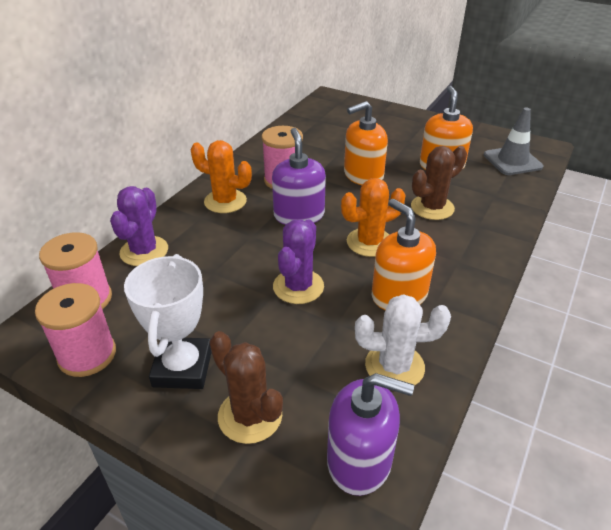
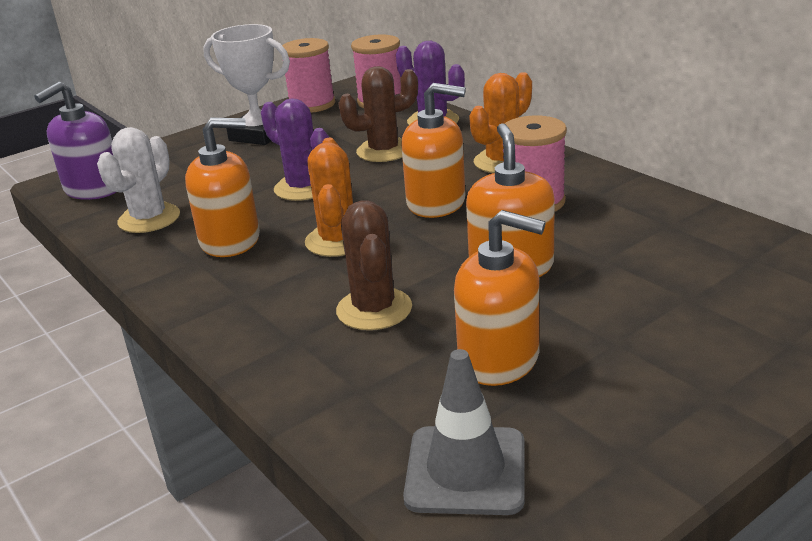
camera: 115 degrees right, 10 degrees down
(250, 416) = (182, 155): brown cactus -> brown cactus (384, 151)
(299, 215) = (436, 203): purple soap dispenser -> orange soap dispenser

